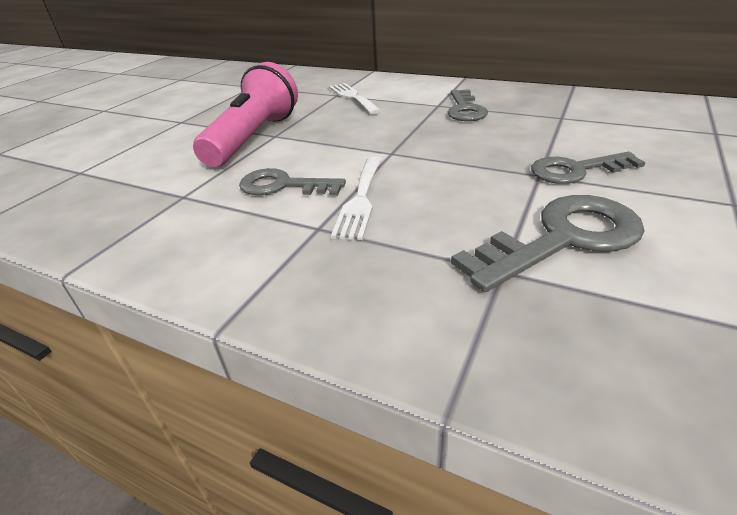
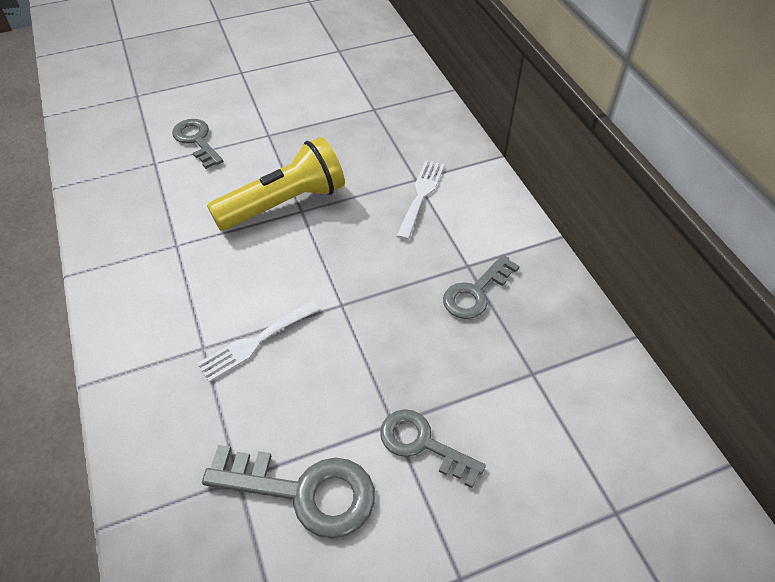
camera: 40 degrees right, 15 degrees up
(253, 138) = (284, 203): pink flashlight -> yellow flashlight
(283, 186) = (235, 285): grey key -> grey key (197, 140)

